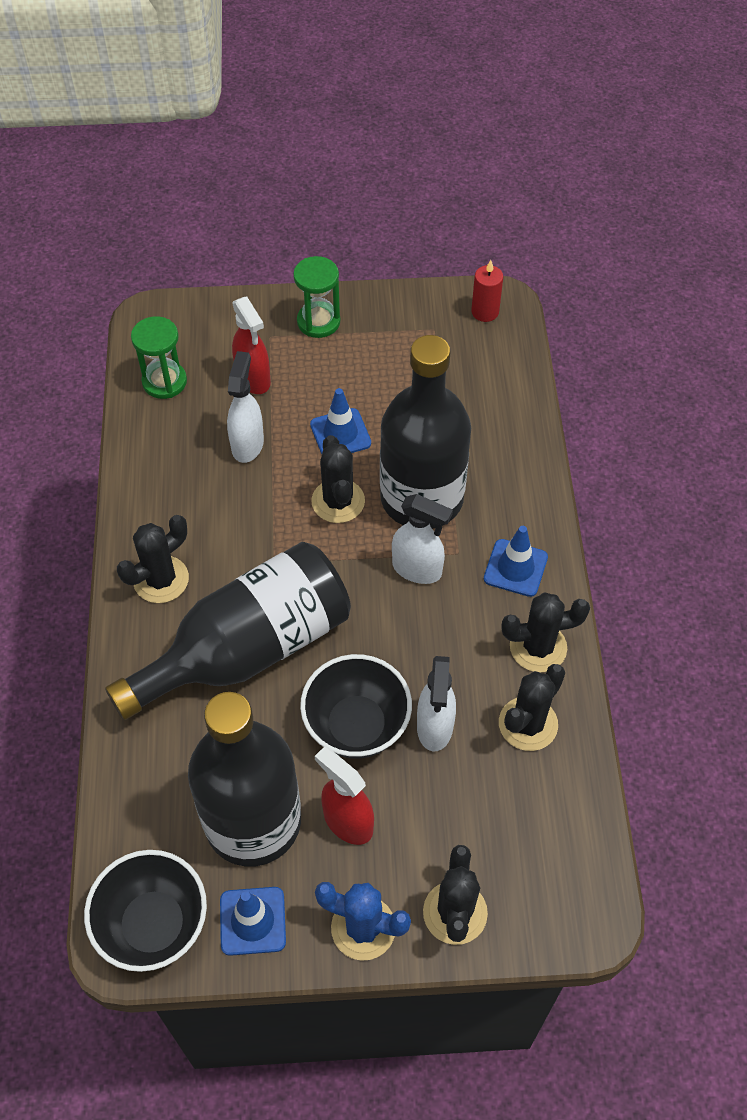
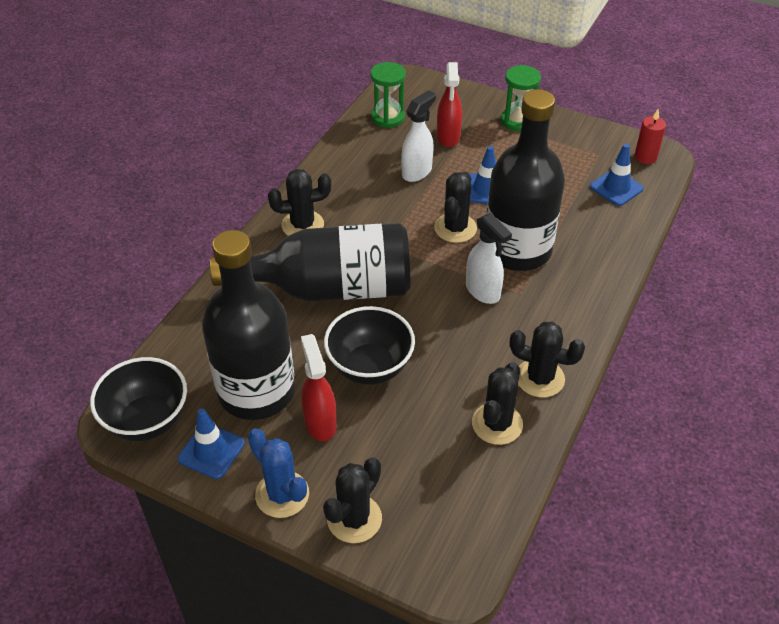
camera: 30 degrees right, 10 degrees down
(434, 727) = (425, 394): white spray bottle -> none
(515, 568) = (558, 321): blue traffic cone -> blue traffic cone (616, 188)
(528, 724) = (497, 424): black cactus -> black cactus turned 45 degrees counterclockwise

